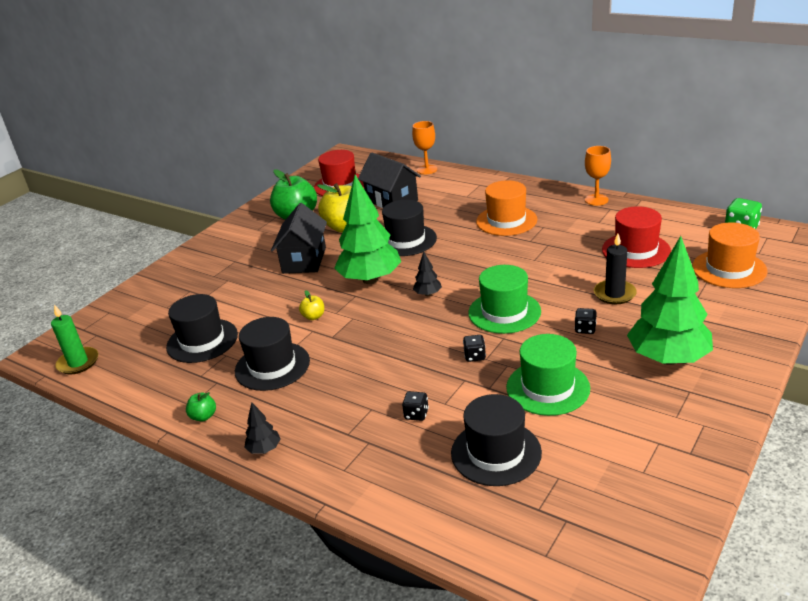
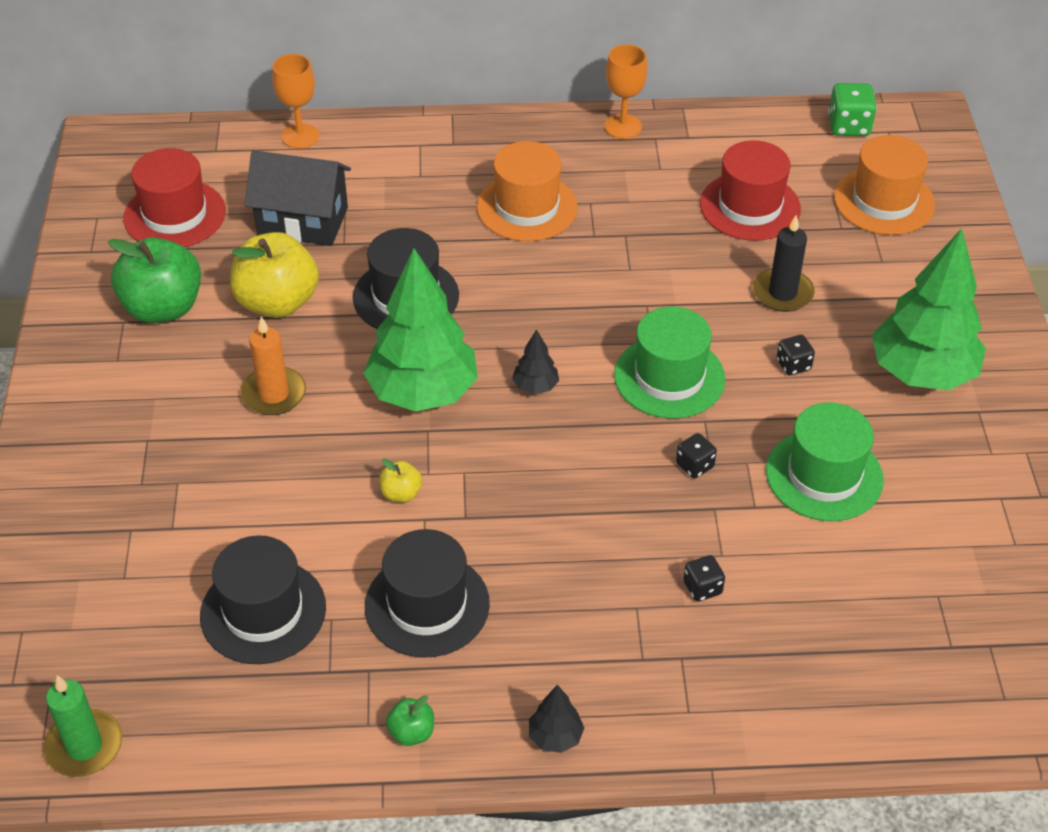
camera: 40 degrees left, 15 degrees up
(304, 260) = (274, 394): black house -> orange candle
(496, 453) = (844, 596): black hat -> none

